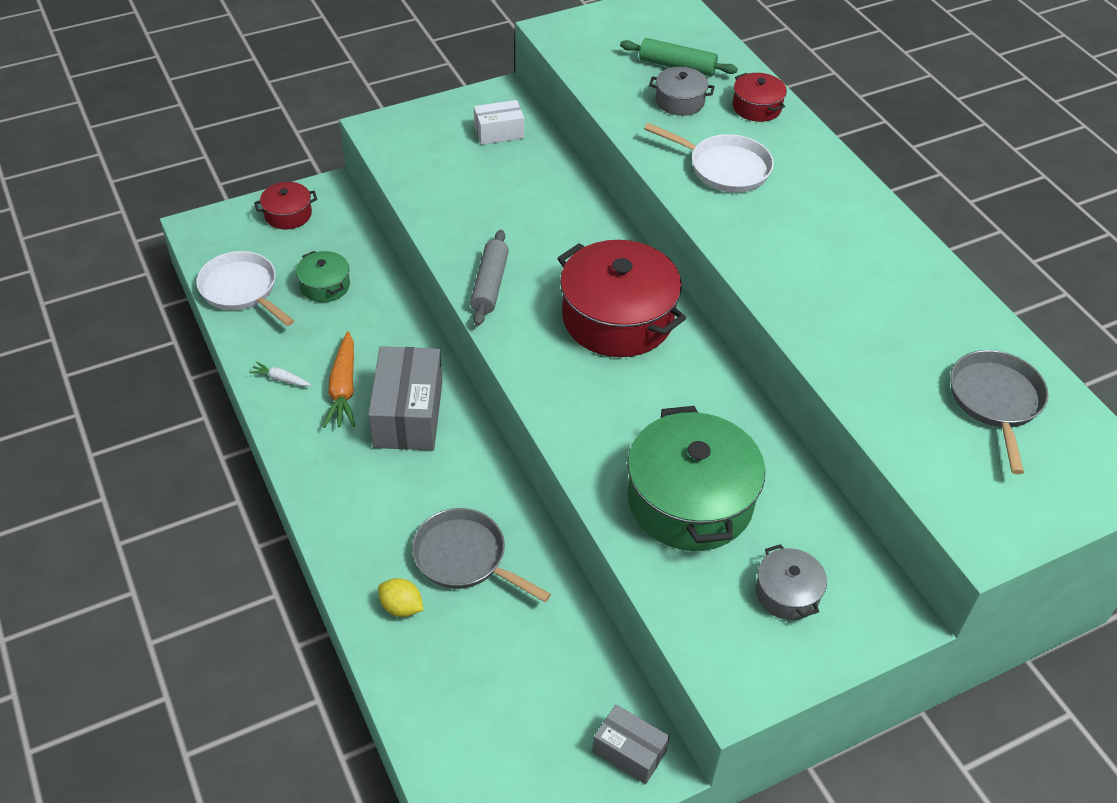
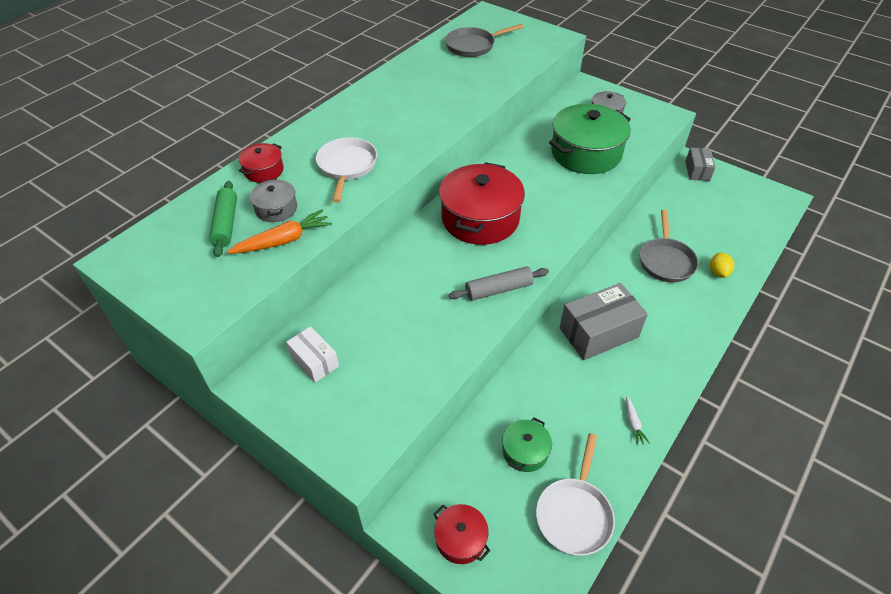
camera: 115 degrees left, 0 degrees up
(343, 388) = (609, 380): orange carrot -> orange carrot (283, 240)

